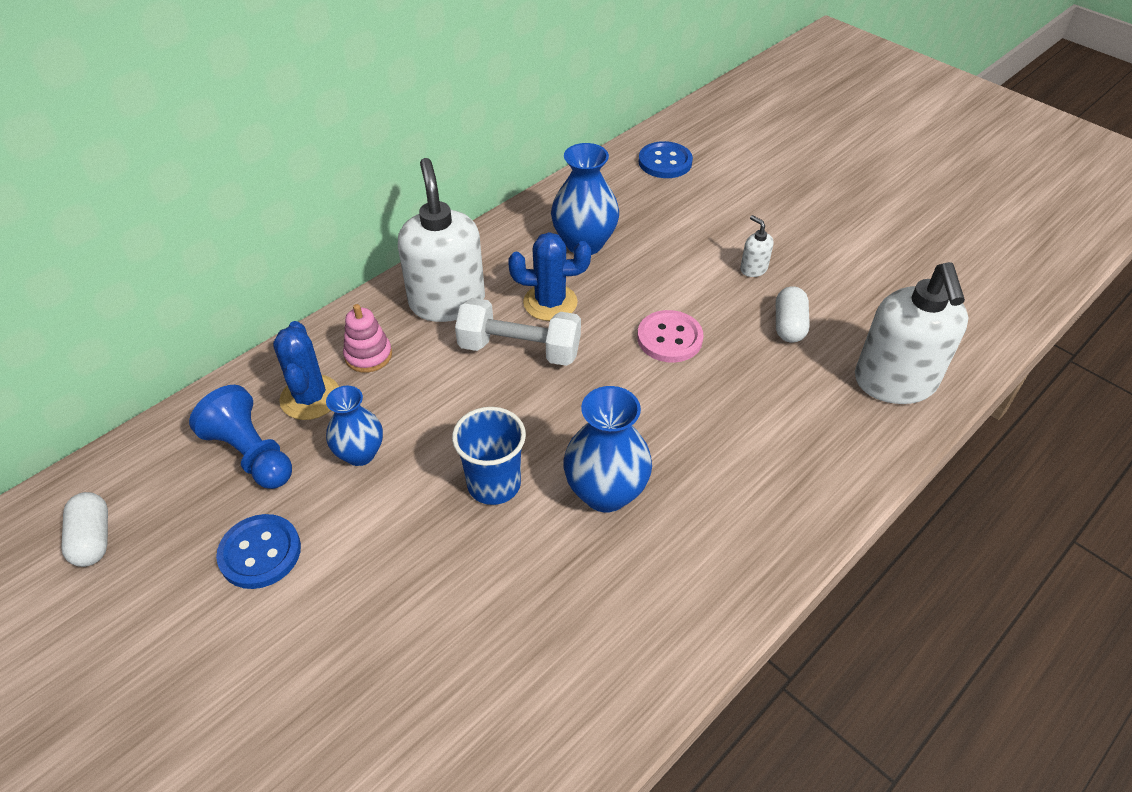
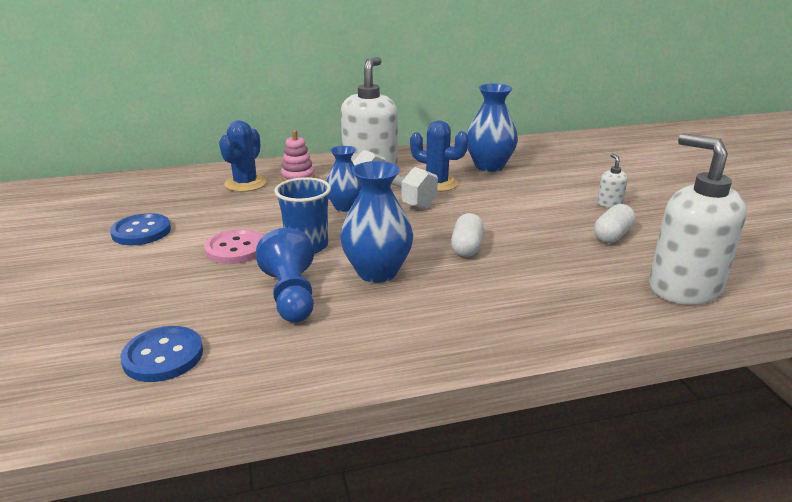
camera: 30 degrees right, 20 degrees down
(93, 539) = (73, 202): white capsule -> white capsule (467, 247)
(251, 454) = (187, 195): blue pawn -> blue pawn (291, 295)
(360, 453) = (244, 211): blue vase -> blue vase (345, 207)
(665, 162) = (587, 146): blue button -> blue button (163, 356)
(669, 338) = (506, 218): pink button -> pink button (235, 249)
(895, 382) = (684, 288): white soap dispenser -> white soap dispenser turned 120 degrees clockwise

